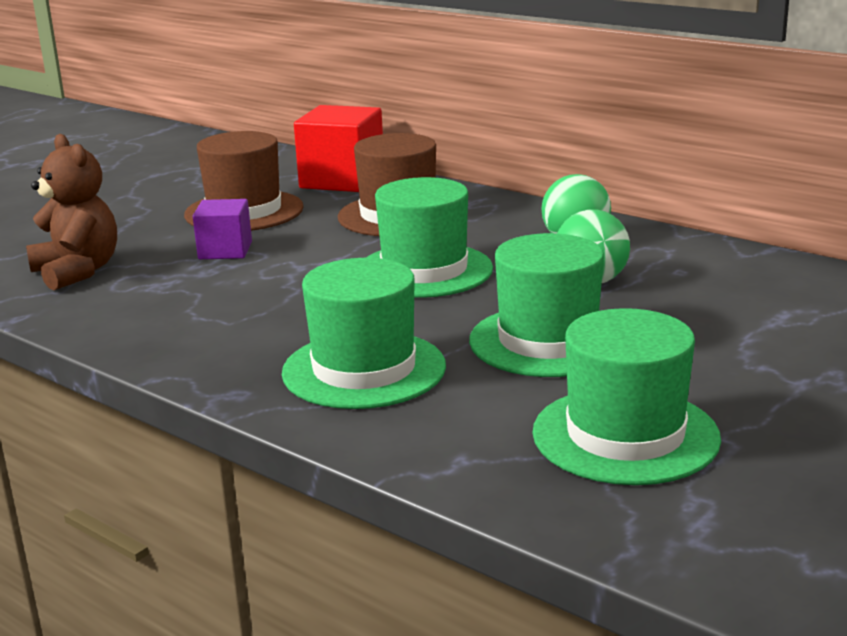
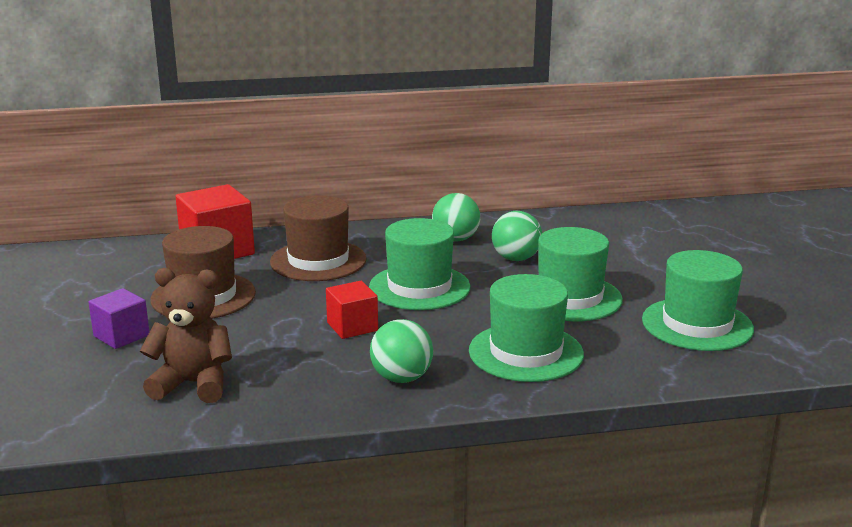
camera: 50 degrees left, 0 degrees up
(210, 338) = (401, 378): none -> green ball
(225, 250) = (263, 326): purple cube -> purple cube (121, 336)
(283, 279) = (352, 327): none -> red cube

